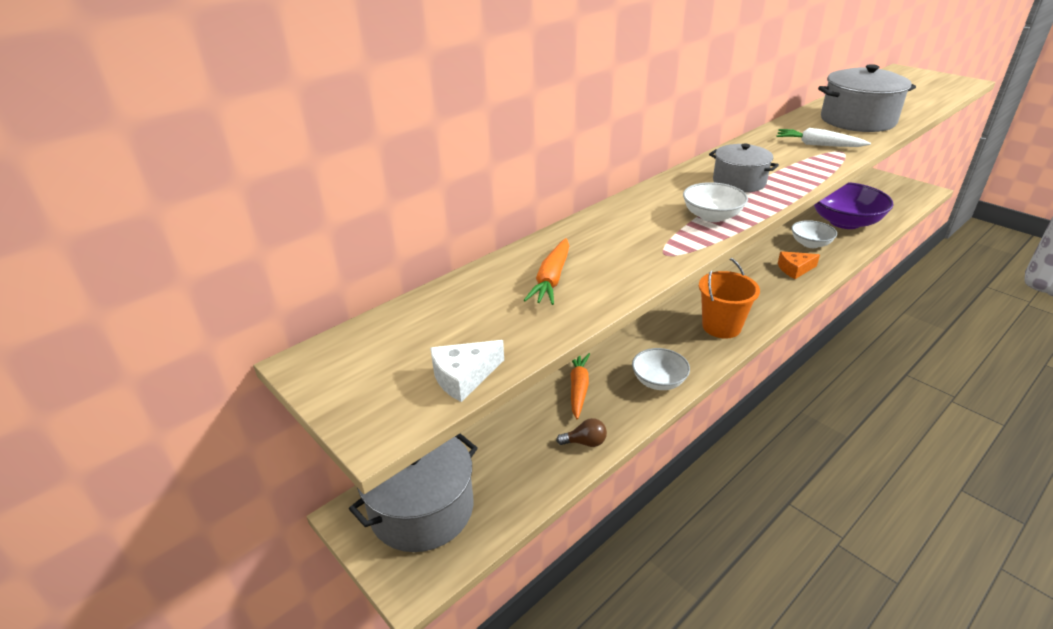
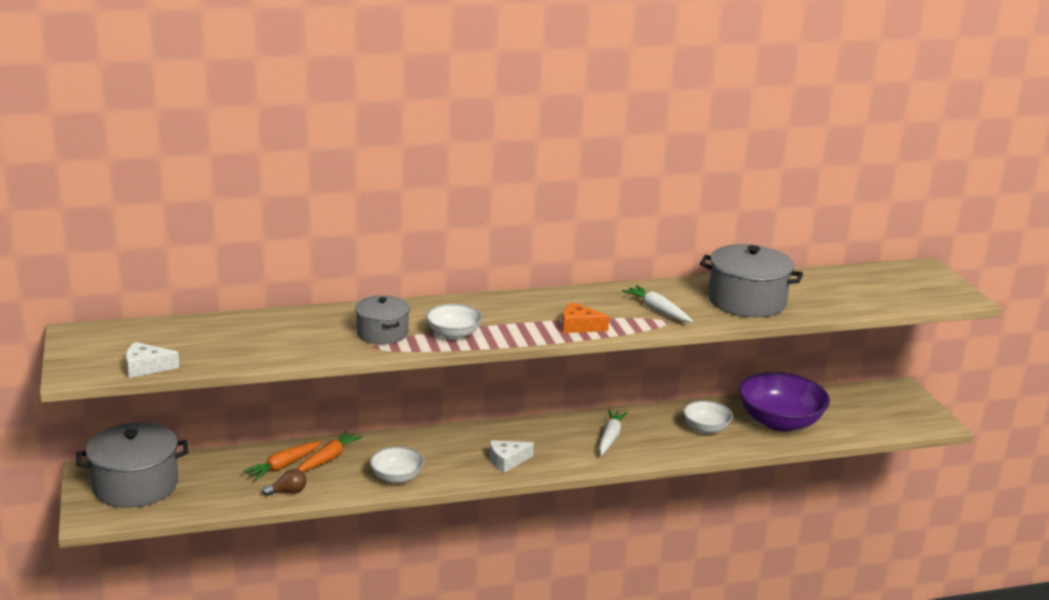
camera: 25 degrees right, 10 degrees down
(551, 279) = (272, 336): orange carrot -> orange carrot (283, 466)
(585, 442) = (288, 492): brown light bulb -> brown light bulb turned 45 degrees counterclockwise
(721, 326) = (507, 461): orange bucket -> white cheese
(739, 182) = (524, 317): grey pot -> grey pot (382, 333)
(762, 275) = (610, 437): none -> white carrot
(795, 269) = (651, 443): orange cheese -> orange cheese (579, 326)

